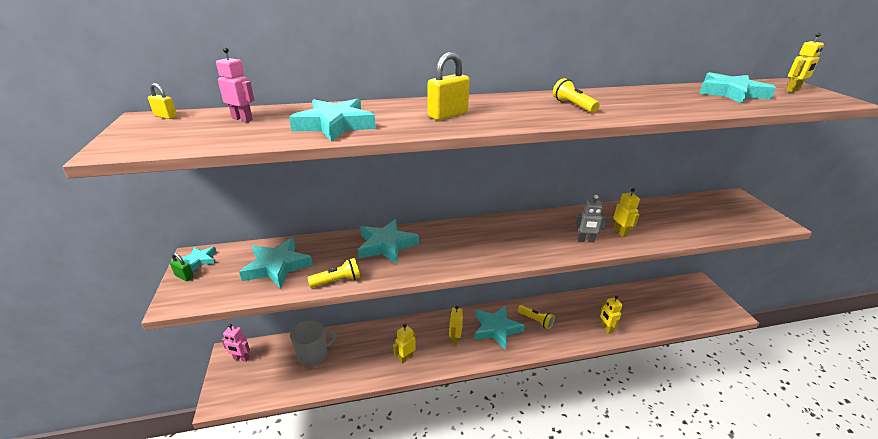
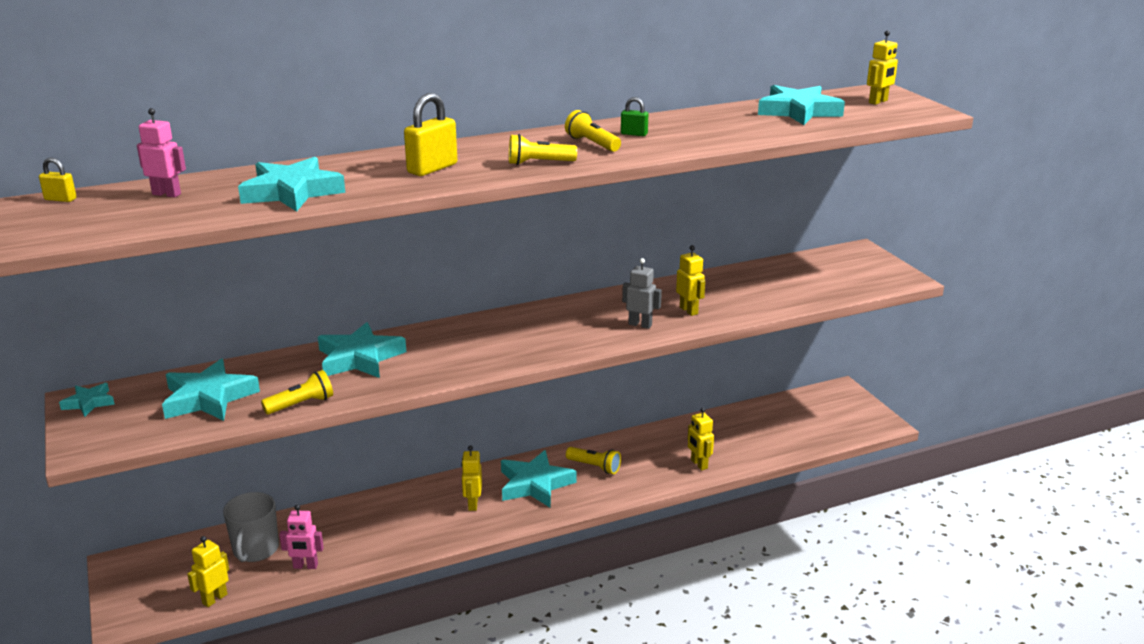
camera: 10 degrees left, 5 degrees down
(184, 276) = (77, 422): green padlock -> green padlock (634, 134)
(241, 358) = (140, 568): pink robot -> pink robot (305, 566)
(313, 355) = (255, 550): grey mug -> grey mug turned 135 degrees clockwise
(405, 358) = (401, 535): yellow robot -> yellow robot (214, 599)
(532, 117) = (539, 163): none -> yellow flashlight
(585, 240) = (640, 324): grey robot -> grey robot turned 150 degrees counterclockwise

